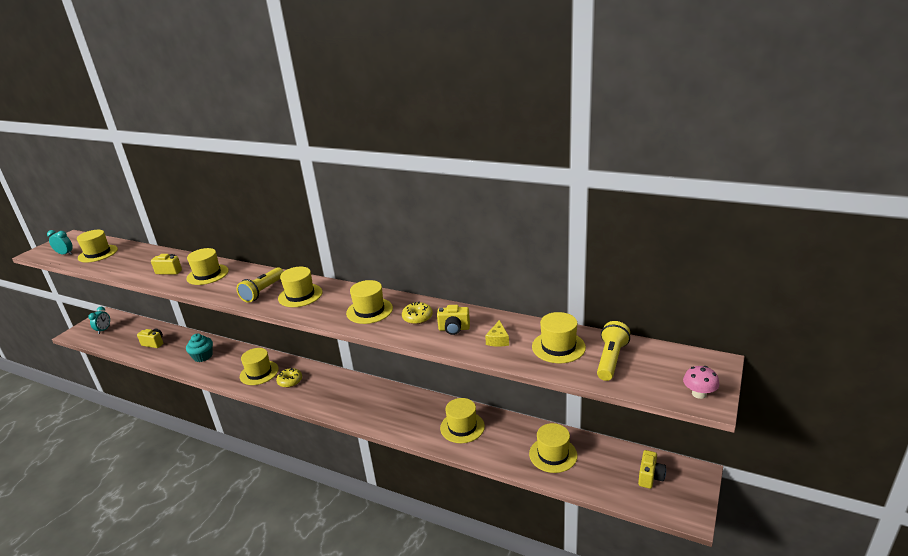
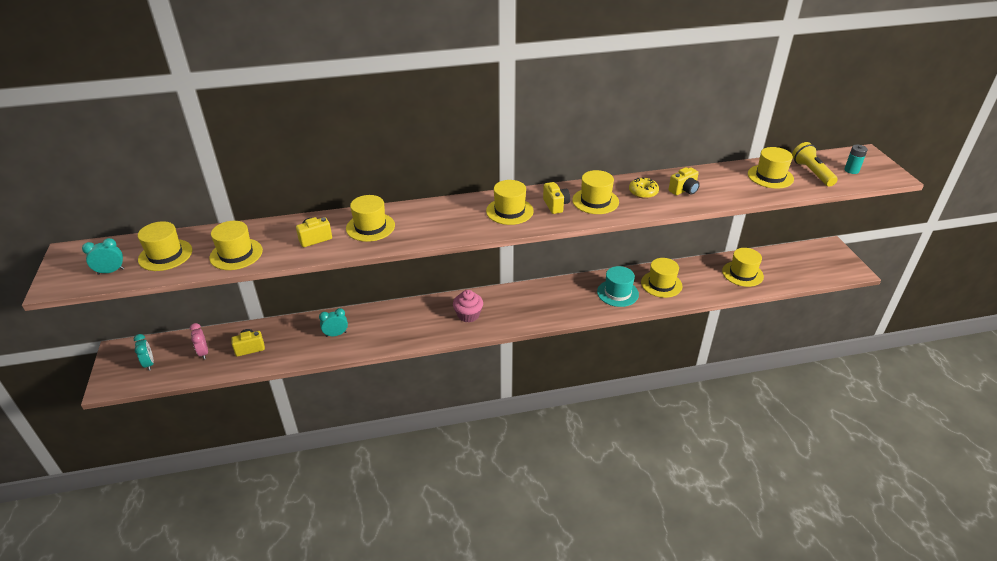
camera: 40 degrees left, 10 degrees up
(132, 335) = (203, 353): none -> pink clock
(203, 356) = (336, 334): turquoise cupcake -> turquoise clock
(259, 373) = (425, 322): yellow hat -> yellow hat (236, 254)
(263, 291) = (465, 221): yellow flashlight -> none
(290, 381) = (468, 315): yellow donut -> pink cupcake
(415, 417) = (617, 293): none -> turquoise hat
(498, 340) = (726, 186): yellow cheese -> none
(650, 477) = (811, 260): yellow camera -> yellow camera (555, 205)
(663, 374) = (851, 170): none -> turquoise battery
(699, 394) = (884, 174): pink mushroom -> none

